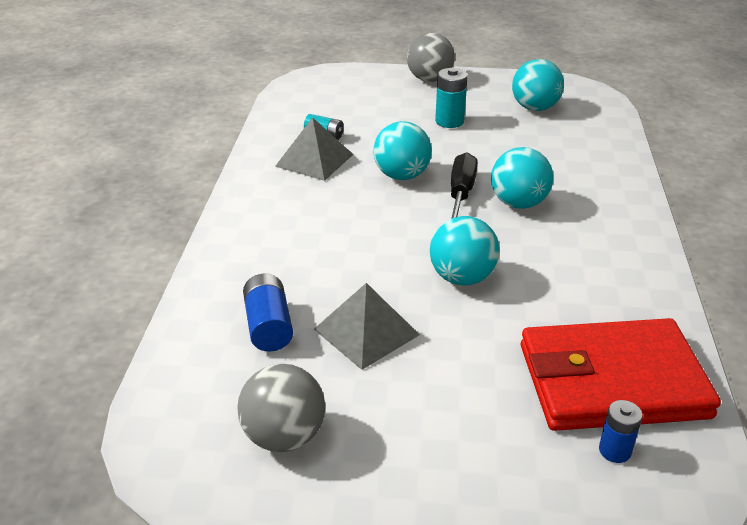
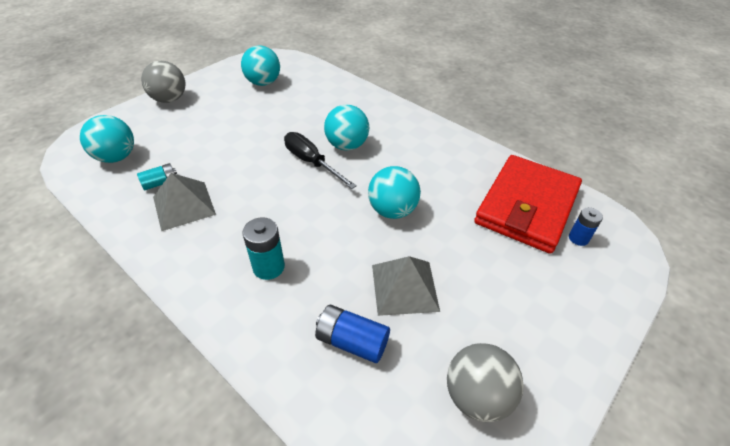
camera: 55 degrees left, 10 degrees up
(401, 175) = (259, 174): turquoise ball -> turquoise ball (116, 157)
(449, 121) = (229, 120): turquoise battery -> turquoise battery (268, 267)

